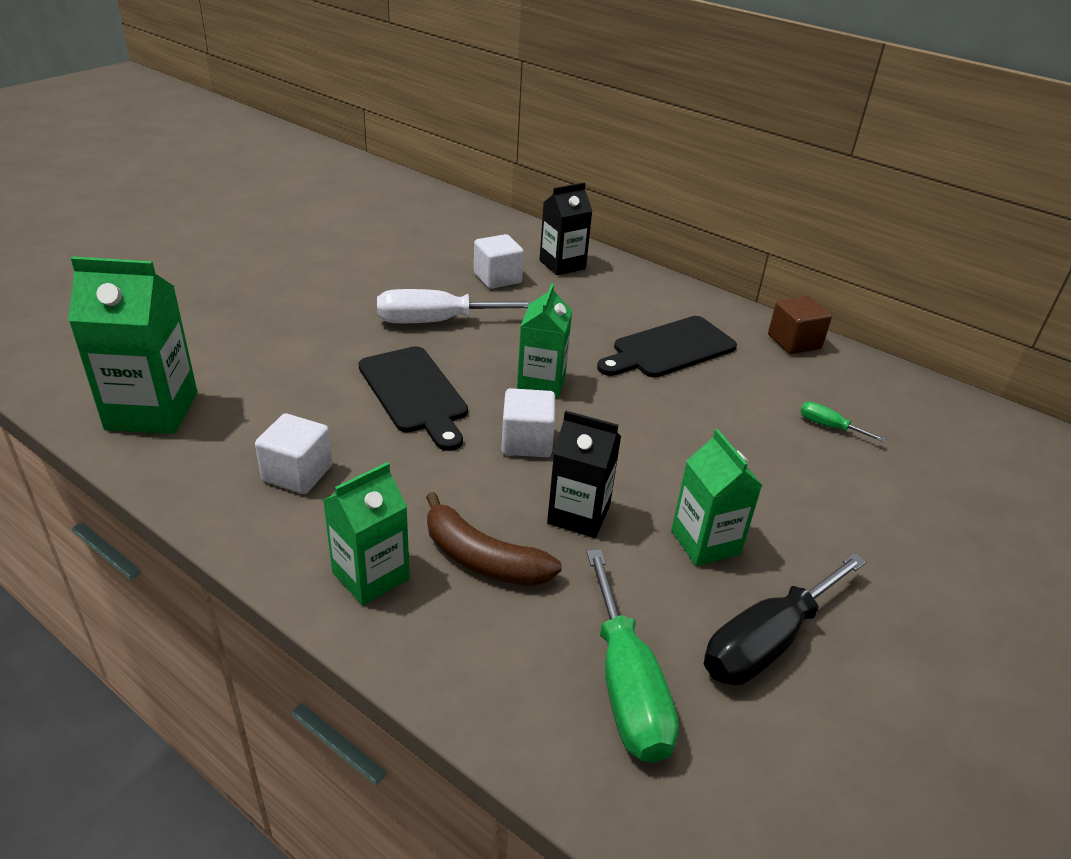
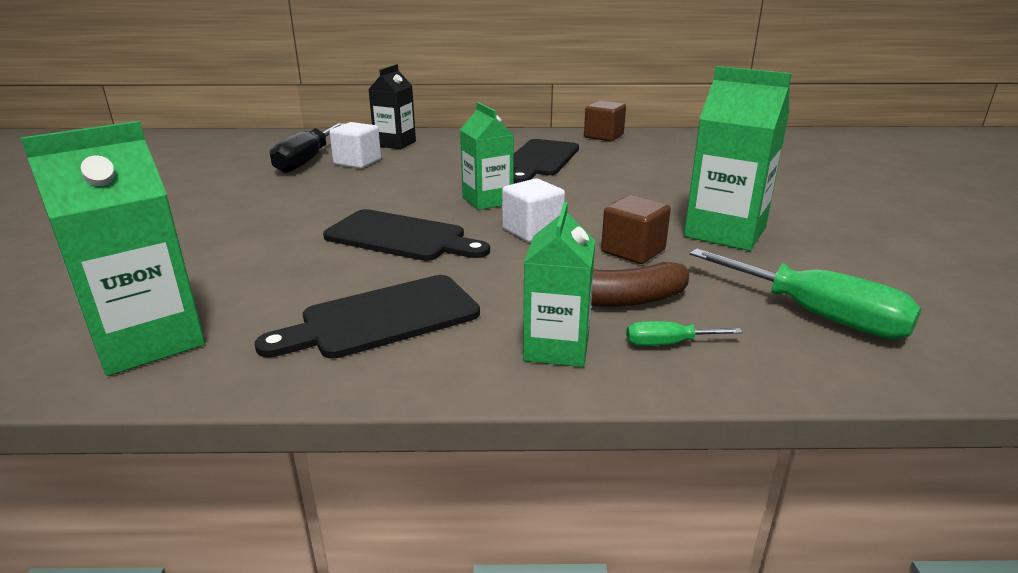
camera: 35 degrees left, 10 degrees down
(297, 473) = (382, 318): white cube -> black cutting board
(436, 321) = (348, 196): white screwdriver -> none
(578, 514) = (633, 251): black carton -> brown cube
(705, 542) = (725, 232): green carton -> green carton, size x1.51
(767, 642) = (837, 259): black screwdriver -> black screwdriver (306, 161)
(829, 427) = (688, 162): green screwdriver -> green screwdriver (668, 344)

